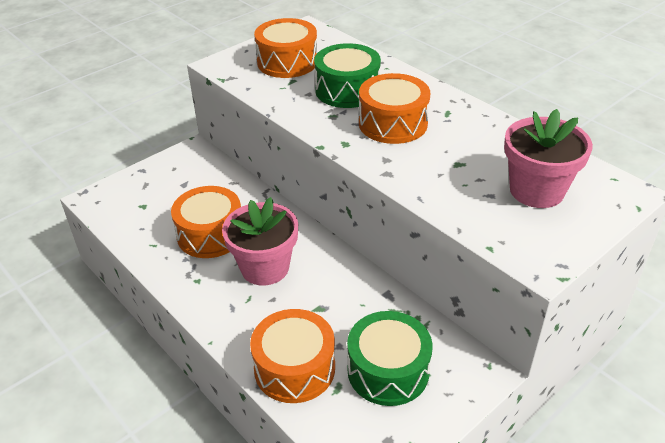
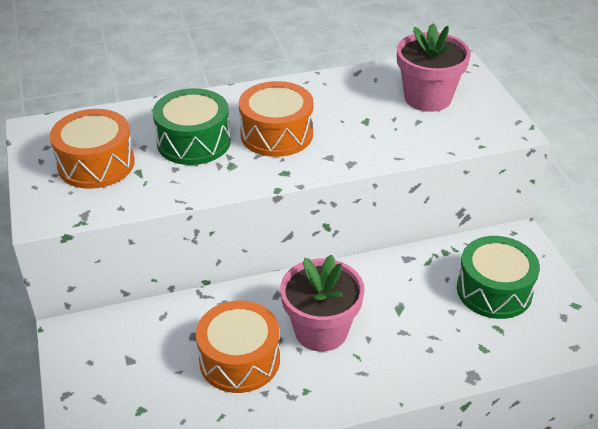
camera: 65 degrees left, 0 degrees up
(294, 368) = (464, 349): orange drum -> none

